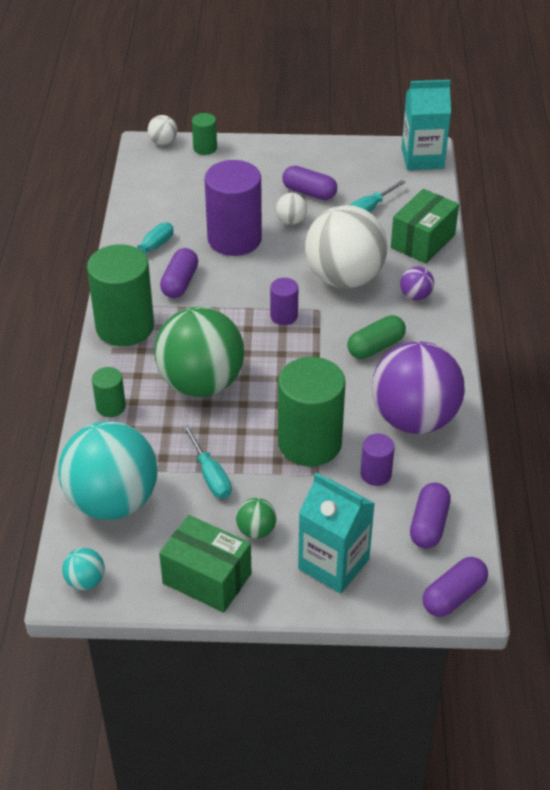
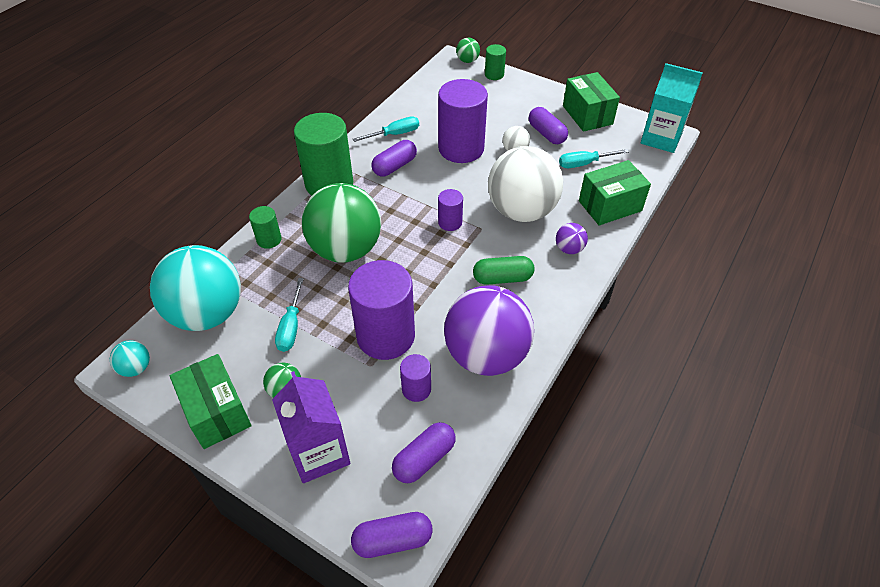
camera: 30 degrees right, 5 degrees up
(163, 142) = (467, 61): white ball -> green ball
(309, 443) = (386, 336): green cylinder -> purple cylinder
(333, 564) = (319, 453): turquoise carton -> purple carton
(335, 159) = (587, 115): none -> green box

